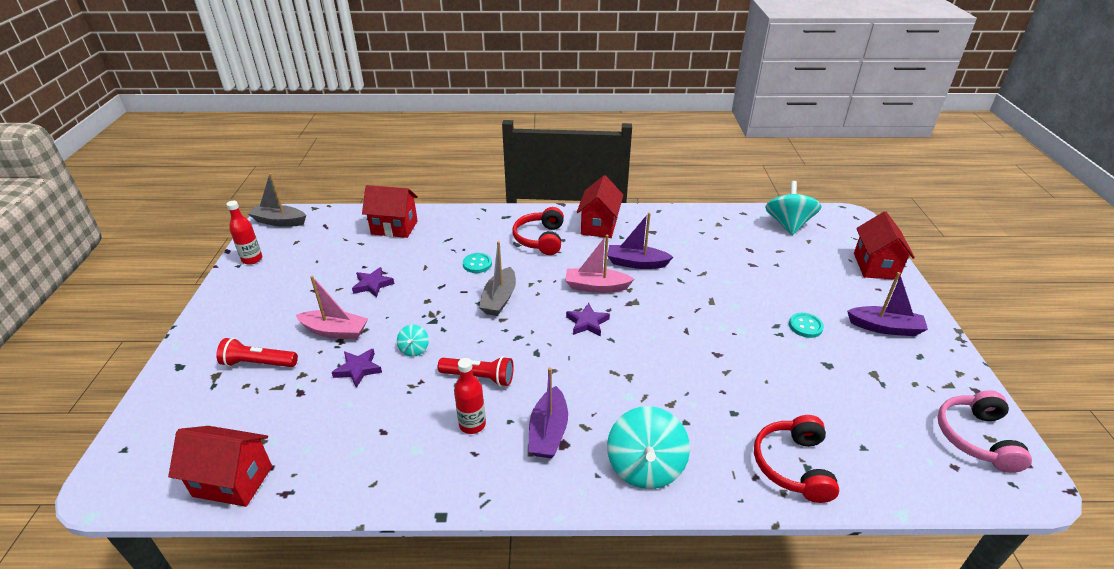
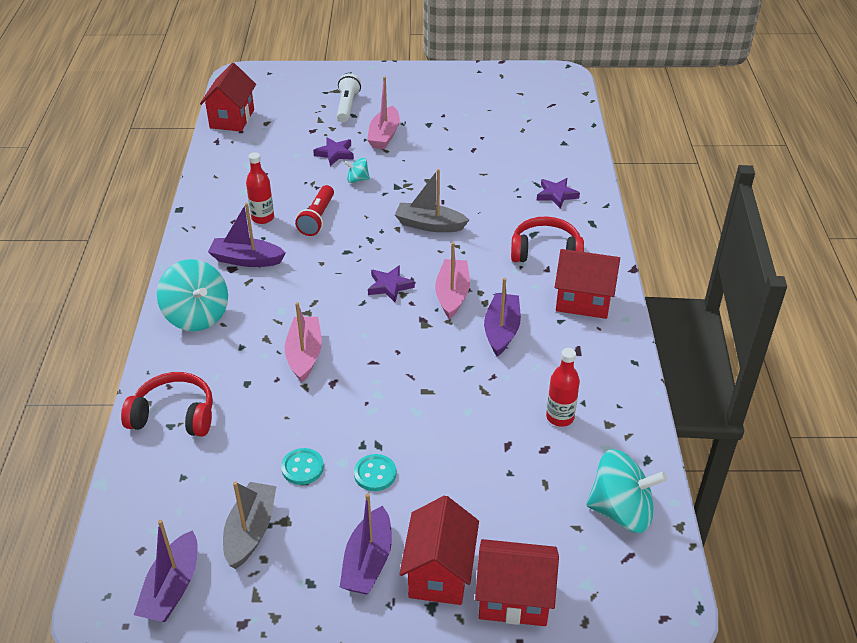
camera: 90 degrees right, 5 degrees up
(252, 259) = (488, 76): red bottle -> red bottle (560, 417)
(258, 363) = (347, 106): red flashlight -> white flashlight
(279, 221) = (555, 78): grey boat -> grey boat (250, 531)
(373, 284) = (452, 146): purple star -> purple star (556, 195)
(394, 227) = (555, 147): red house -> red house (439, 573)
(477, 264) = (491, 207): turquoise button -> turquoise button (302, 468)
(645, 466) = (197, 315): turquoise spinning top -> turquoise spinning top turned 135 degrees counterclockwise
(687, 374) = (304, 355): none -> pink boat
(975, 438) = (172, 588): pink headphones -> purple boat

